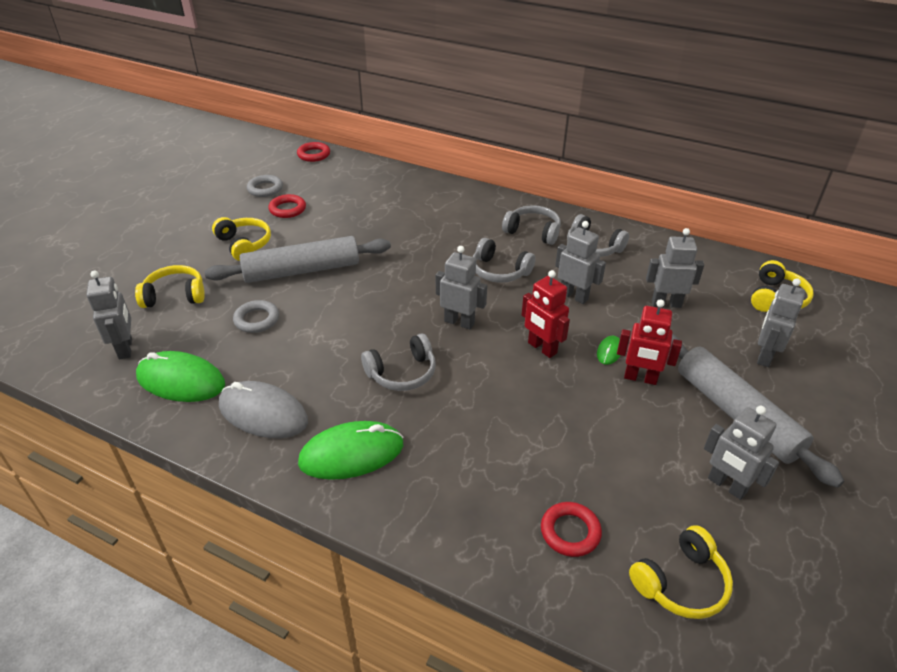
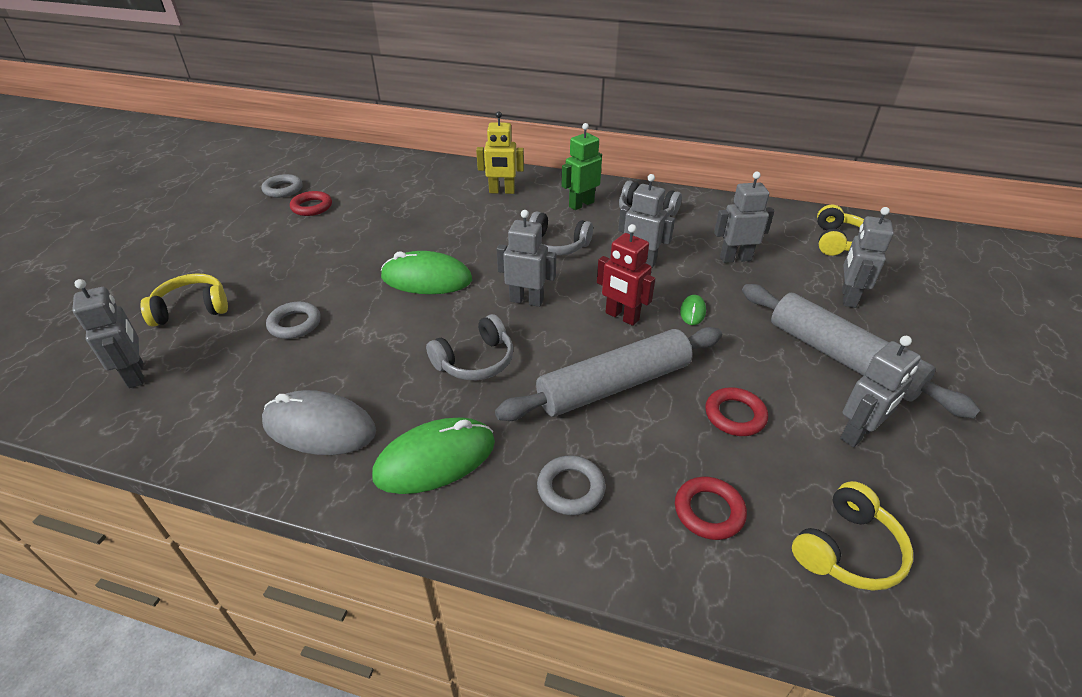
camera: 10 degrees left, 0 degrees up
(181, 381) = (211, 403): green mouse -> green mouse (426, 279)
(244, 244) = (268, 247): yellow headphones -> none
(302, 270) = (339, 267): grey rolling pin -> grey rolling pin (614, 385)
(314, 155) = (332, 152): red ring -> red ring (735, 415)
(458, 495) = (570, 488): none -> grey ring
(461, 211) = (502, 191): none -> yellow robot
(533, 232) = (581, 204): grey headphones -> green robot
(640, 378) = (733, 334): red robot -> none
(726, 485) = (857, 434): grey robot -> grey robot turned 75 degrees counterclockwise

